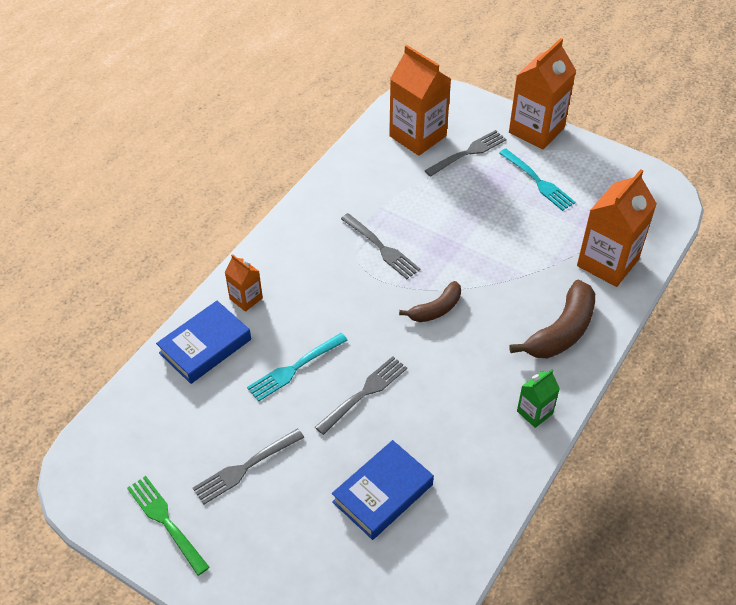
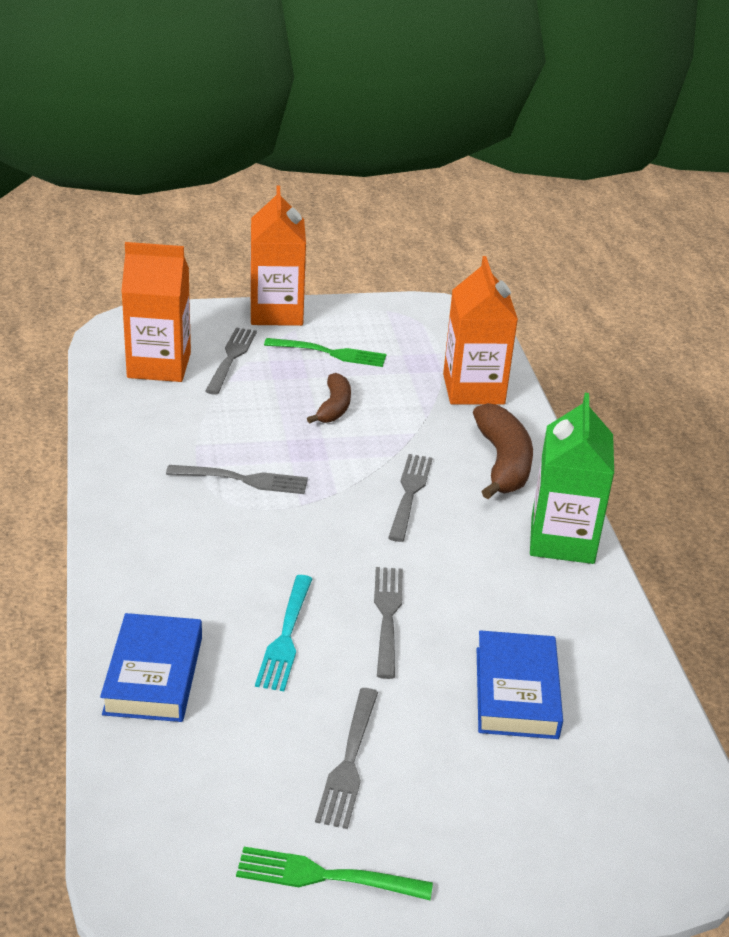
camera: 45 degrees left, 15 degrees down
(246, 298) = (145, 602): orange carton -> none
(436, 309) = (366, 505): brown banana -> brown banana (334, 407)
(472, 317) = (409, 493): none -> grey fork
(534, 412) = (562, 540): green carton -> green carton, size x1.97
(538, 181) = (330, 353): turquoise fork -> green fork

